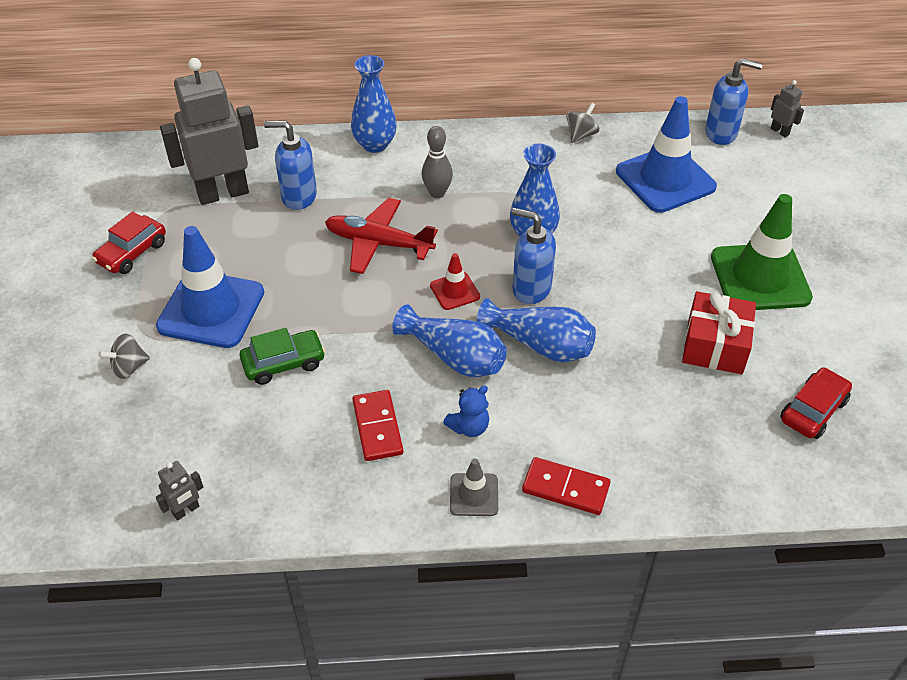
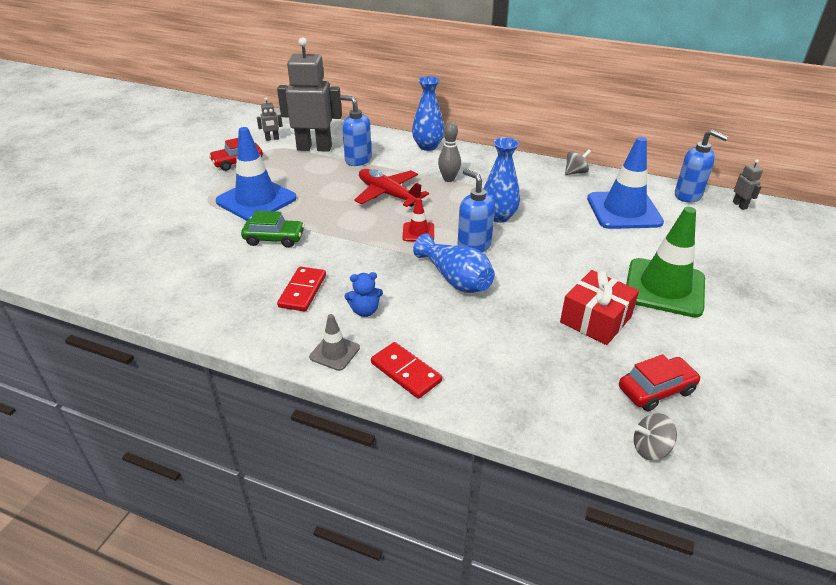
camera: 25 degrees right, 10 degrees down
(129, 367) = (183, 214): grey spinning top -> grey spinning top (650, 448)
(186, 510) = (145, 297): grey robot -> grey robot (272, 139)
(454, 357) = (388, 268): blue vase -> none

